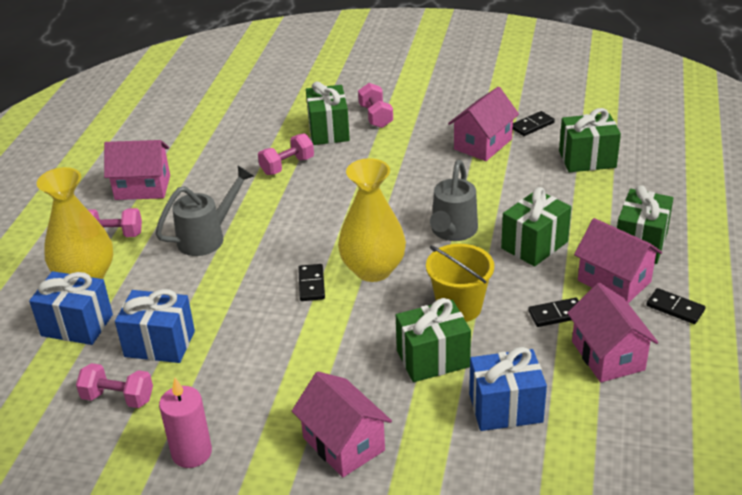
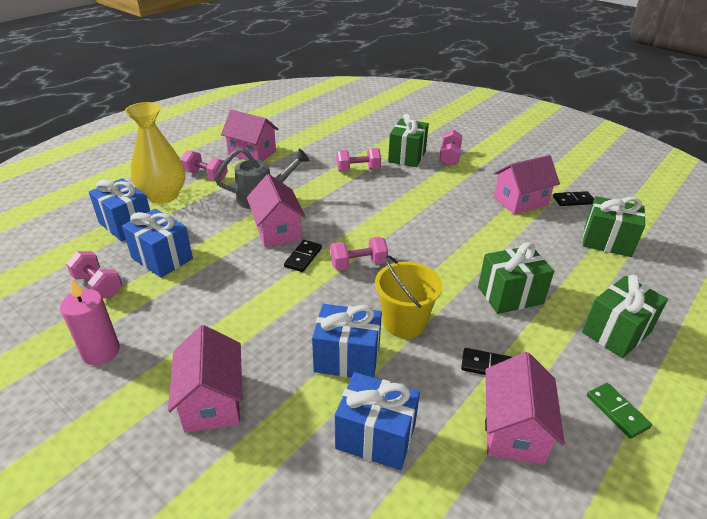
camera: 25 degrees right, 0 degrees up
(373, 270) = (358, 264): yellow vase -> pink dumbbell
(433, 358) = (347, 358): green gift -> blue gift
(452, 232) = (445, 259): grey watering can -> none
(614, 281) = (567, 357): pink house -> pink house (277, 230)
(675, 308) = (617, 411): black domino -> green domino

